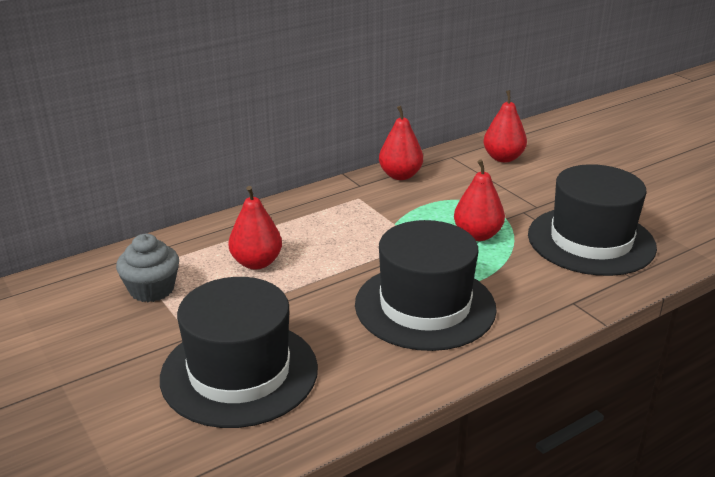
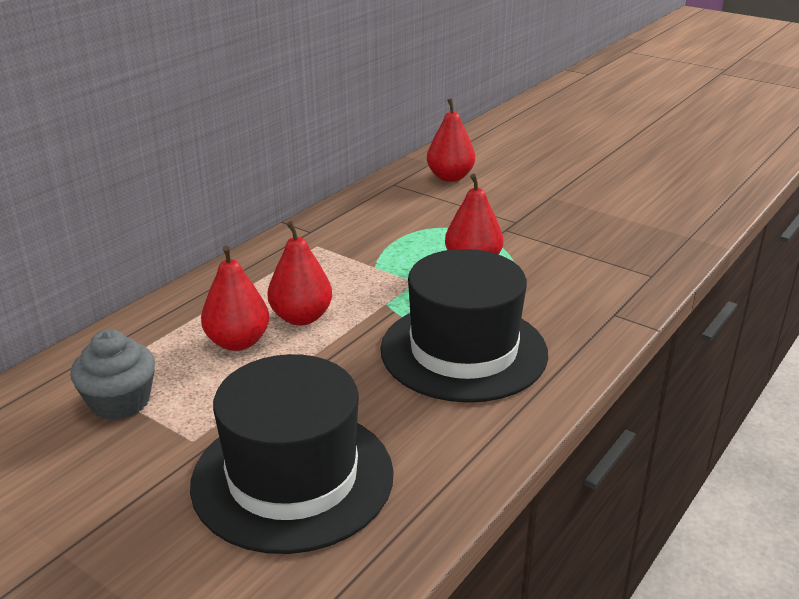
camera: 20 degrees left, 0 degrees up
(400, 175) = (350, 213): red pear -> red pear (301, 317)
(591, 241) = (591, 247): black hat -> none

